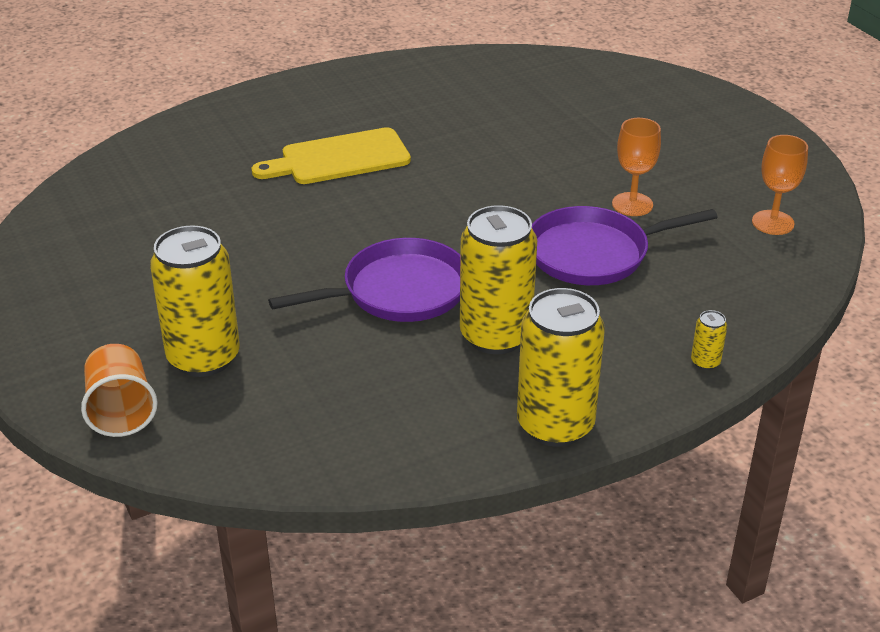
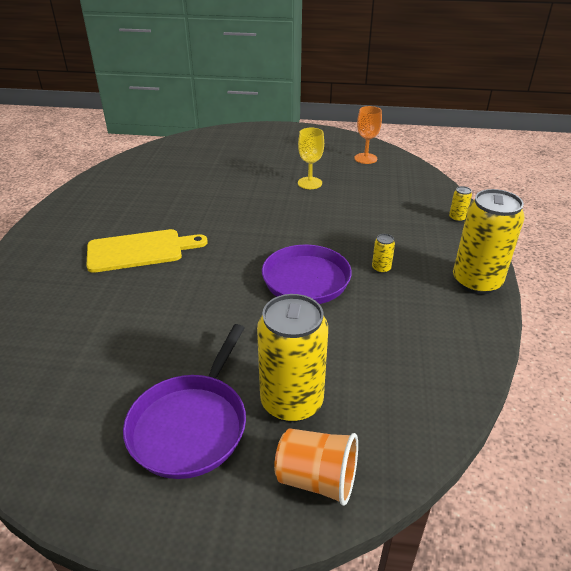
camera: 55 degrees left, 0 degrees up
(339, 158) = (140, 251): yellow cutting board -> yellow cutting board turned 120 degrees counterclockwise
(495, 336) = (381, 268): yellow can -> yellow can, size x0.40
(593, 253) = (339, 210): purple pan -> purple pan (191, 425)
(632, 204) = (309, 183): orange goblet -> yellow goblet

